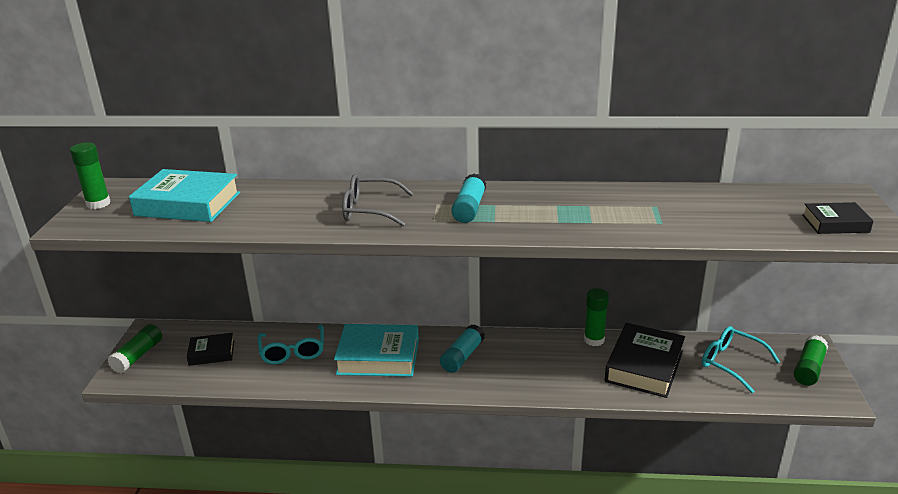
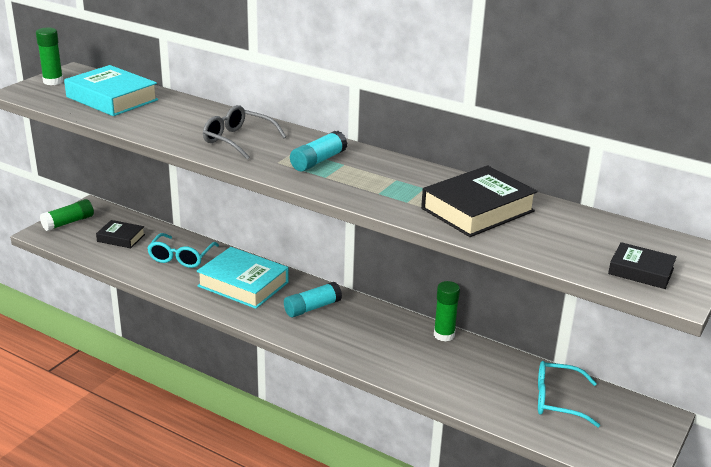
camera: 25 degrees right, 0 degrees up
(644, 366) = (467, 372): black book -> black book (477, 210)
(731, 363) = (557, 400): turquoise glasses -> turquoise glasses turned 60 degrees counterclockwise
(808, 368) = (634, 434): green glue stick -> none

